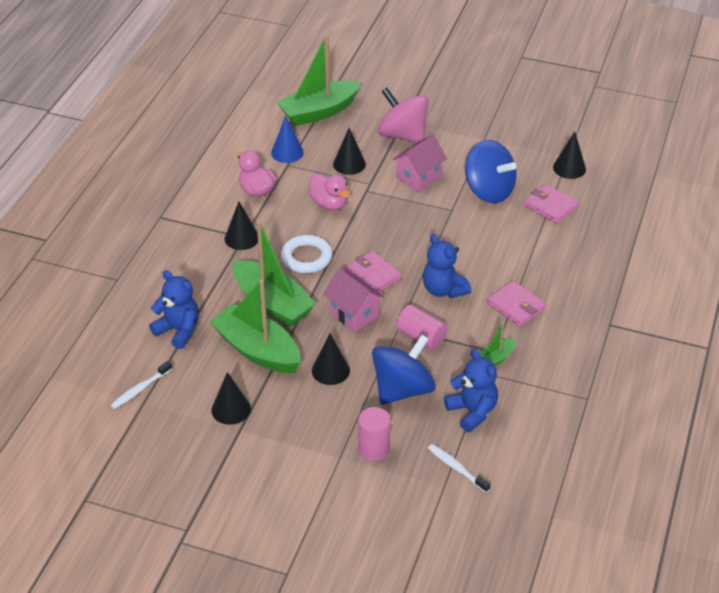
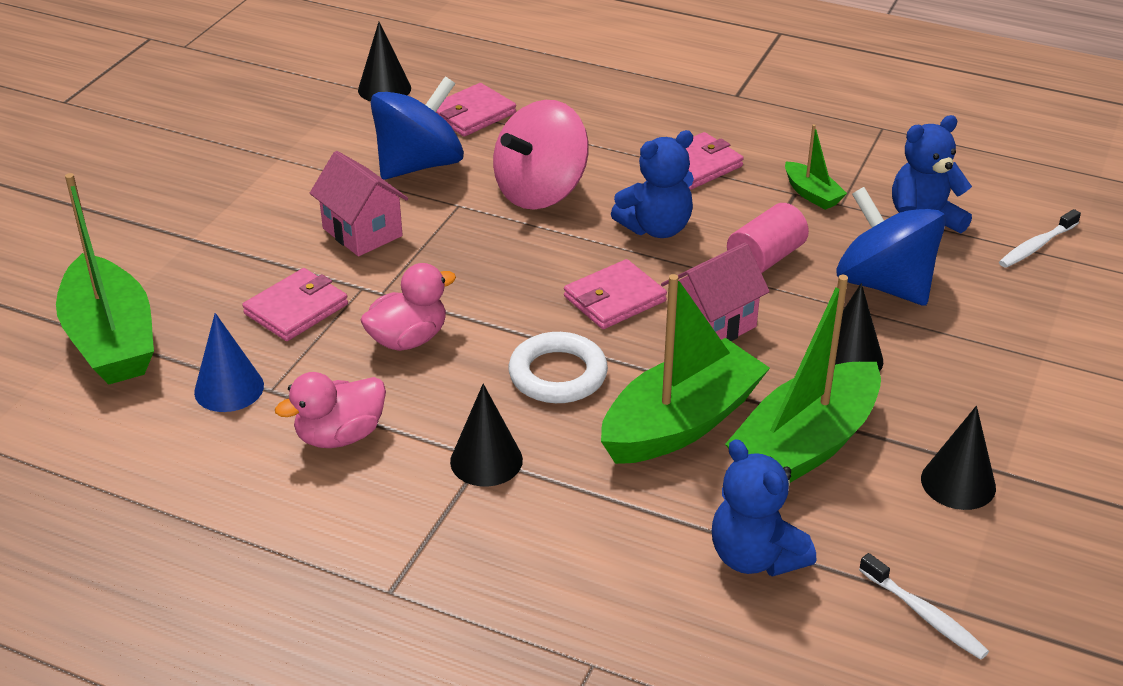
camera: 85 degrees left, 5 degrees down
(178, 330) = (755, 557): blue teddy bear -> blue teddy bear turned 75 degrees counterclockwise
(349, 164) = (296, 309): black cone -> pink wallet
(374, 449) = (1016, 321): pink cylinder -> none
(402, 135) = (233, 241): pink spinning top -> pink spinning top (540, 191)

